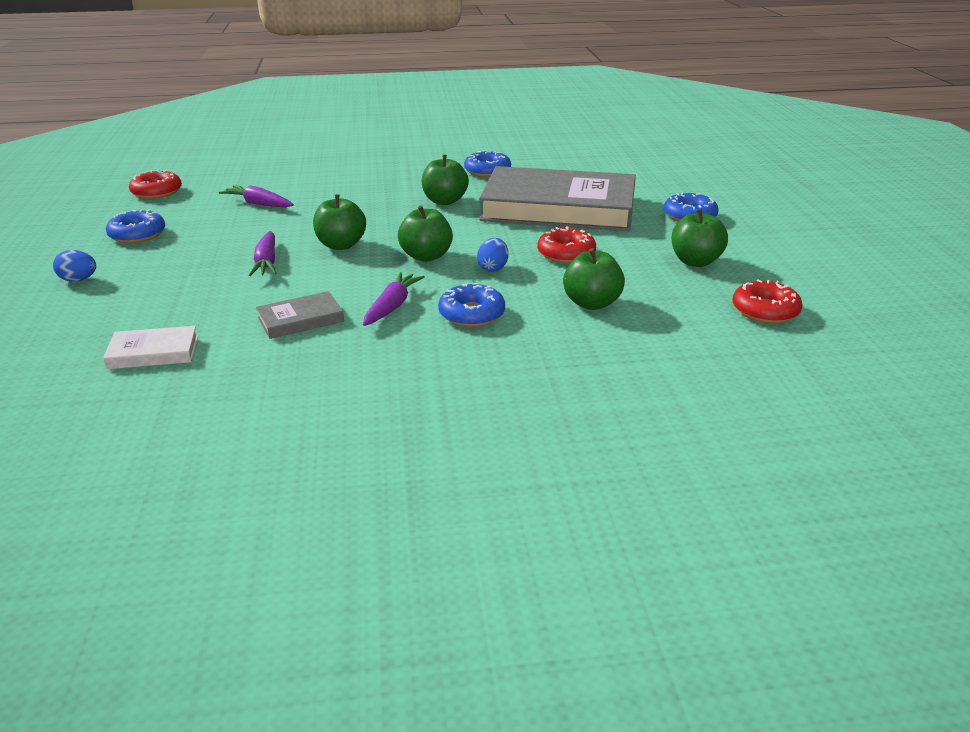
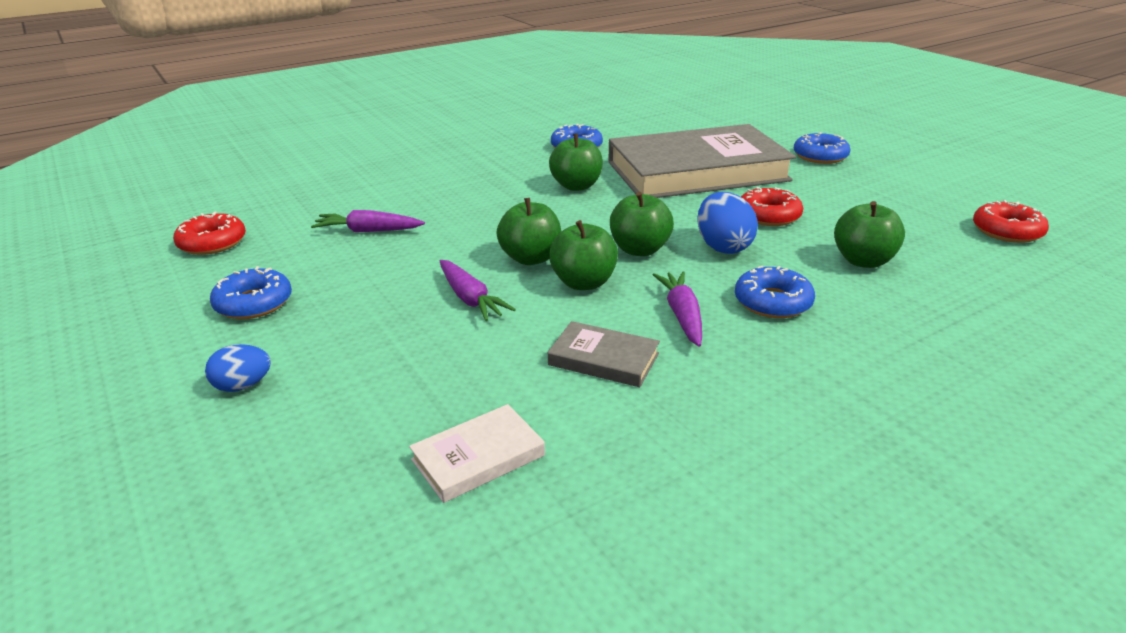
camera: 25 degrees left, 0 degrees up
(300, 319) = (603, 359): grey book -> grey book turned 75 degrees clockwise
(493, 268) = (723, 247): blue egg -> blue egg, size x1.59
(695, 261) = (887, 198): green apple -> green apple (583, 283)

